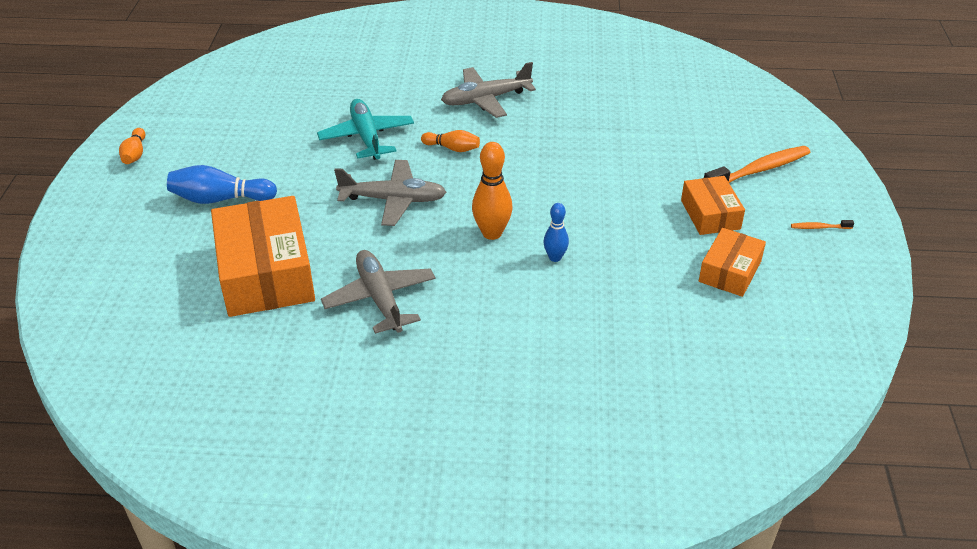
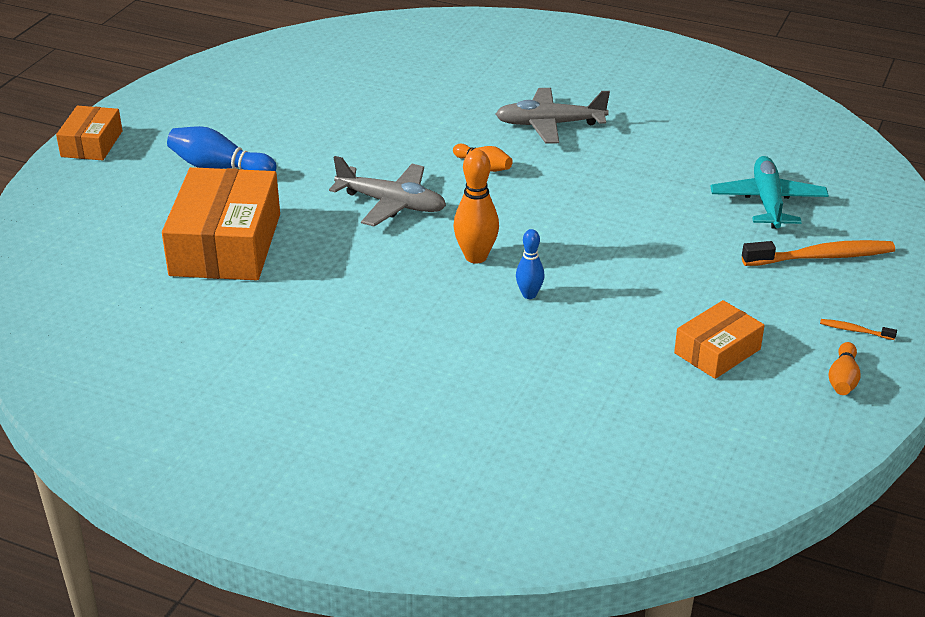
camera: 20 degrees right, 5 degrees down
(135, 154) = (161, 110): orange bowling pin -> orange bowling pin (843, 379)
(366, 137) = (399, 138): turquoise plane -> turquoise plane (767, 202)
(380, 298) = (323, 292): grey plane -> none
(710, 214) = (732, 290): orange box -> orange box (92, 144)

